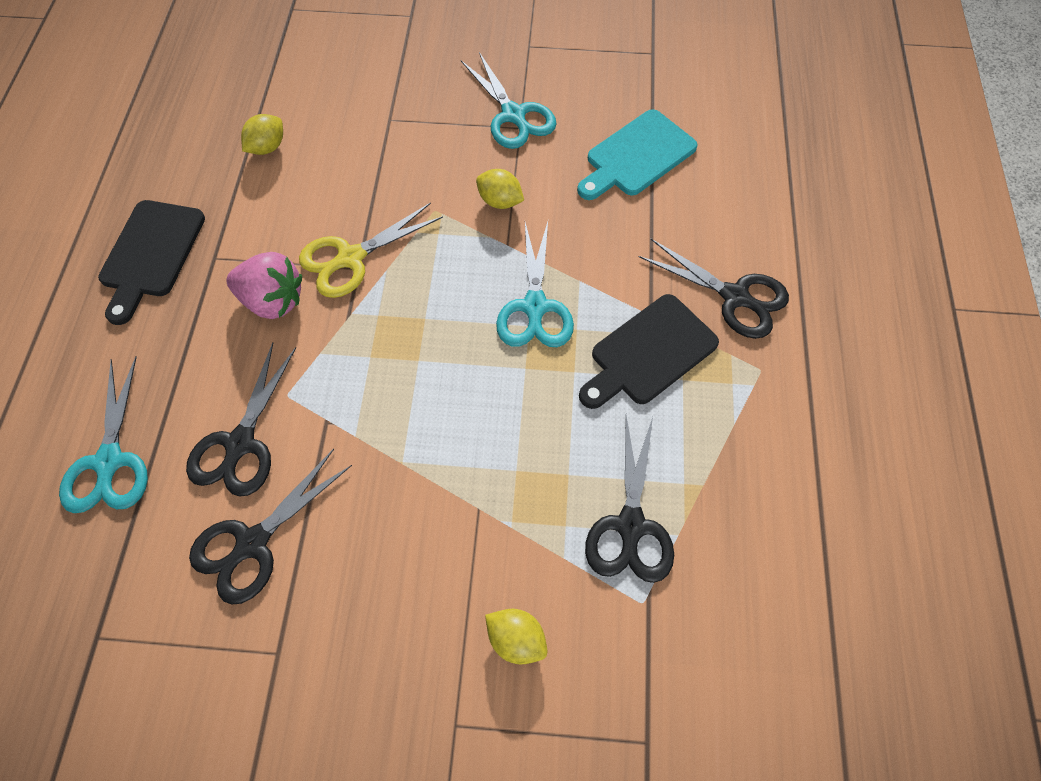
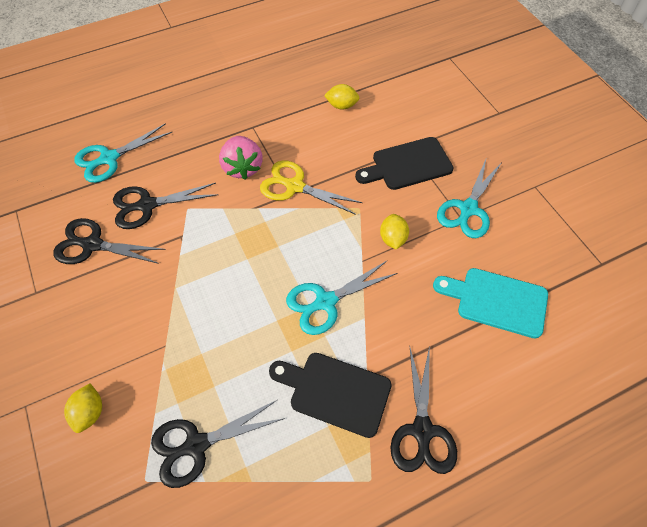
camera: 60 degrees right, 5 degrees down
(151, 254) = (237, 101): black cutting board -> black cutting board (408, 165)

